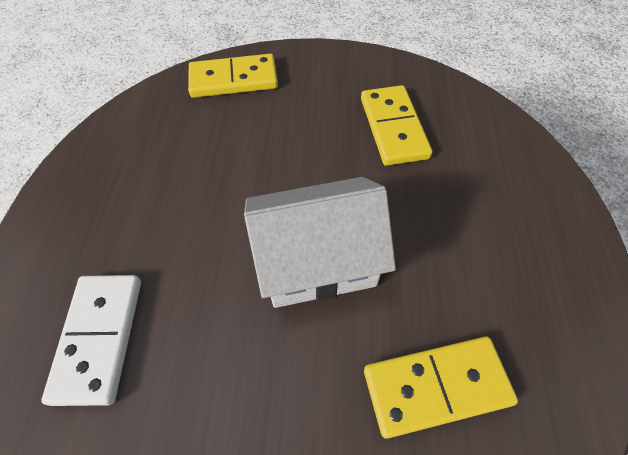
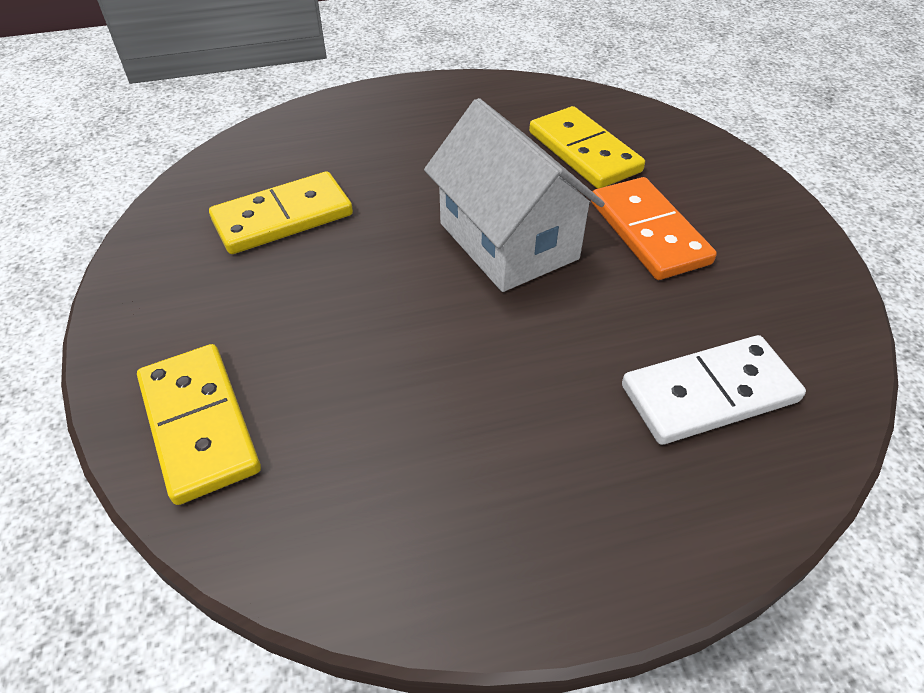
camera: 110 degrees left, 10 degrees down
(284, 389) = (649, 232): none -> orange domino

